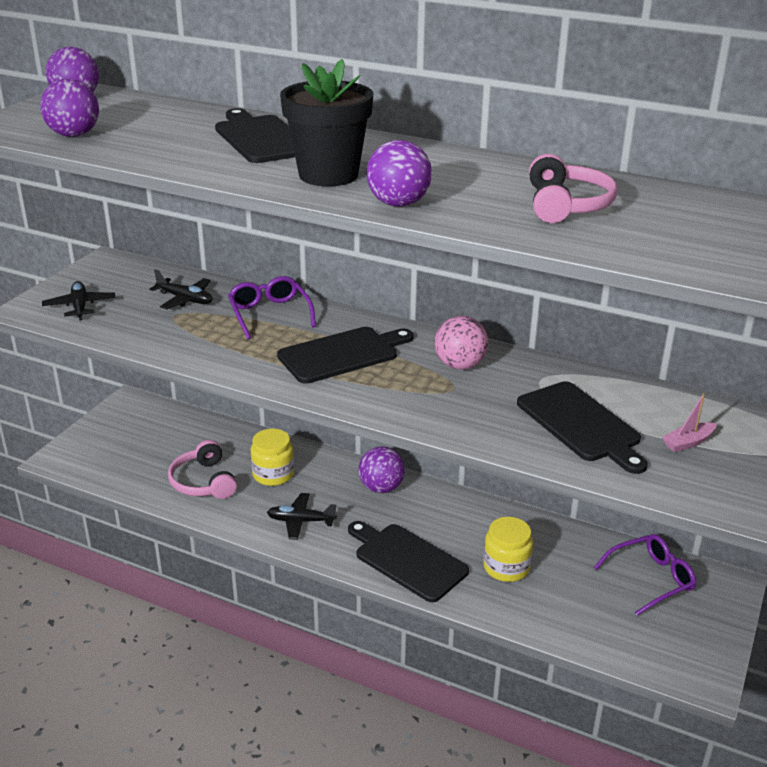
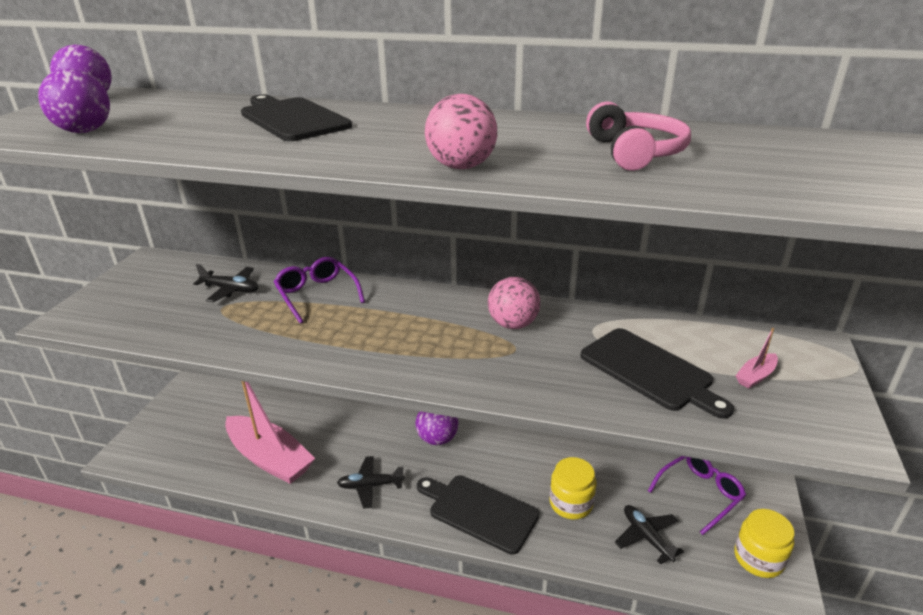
camera: 10 degrees left, 0 degrees up
(80, 306) = (122, 309): black plane -> black plane (646, 537)
(203, 482) = (270, 458): pink headphones -> pink boat
(273, 474) = (335, 440): yellow jar -> yellow jar (758, 558)
(328, 175) = (374, 146): black flower pot -> none
(342, 354) = (397, 327): black cutting board -> none
(398, 204) = (461, 167): purple ball -> pink ball

